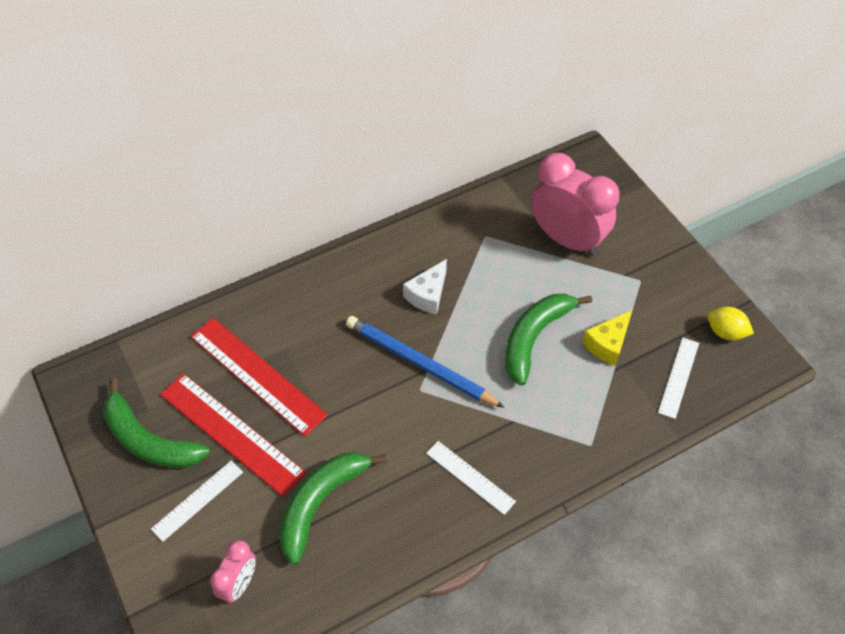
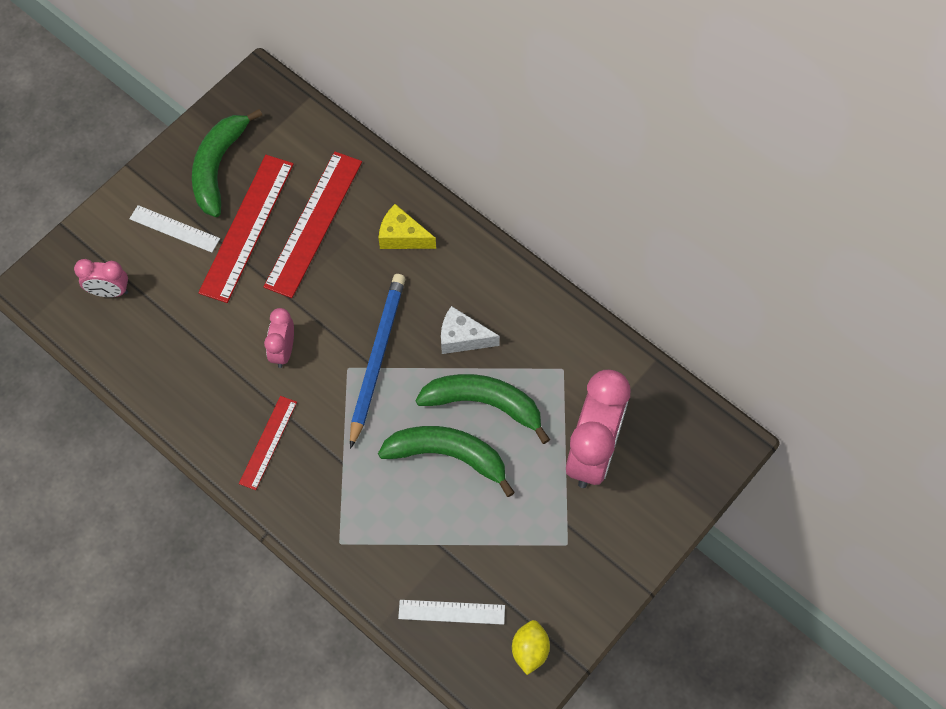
camera: 70 degrees right, 10 degrees up
(320, 503) = (202, 326): green banana -> green banana (484, 404)
(380, 438) = (283, 351): none -> pink clock
(470, 477) = (268, 442): white ruler -> red ruler
(607, 344) = (467, 530): yellow cheese -> yellow cheese (402, 236)

